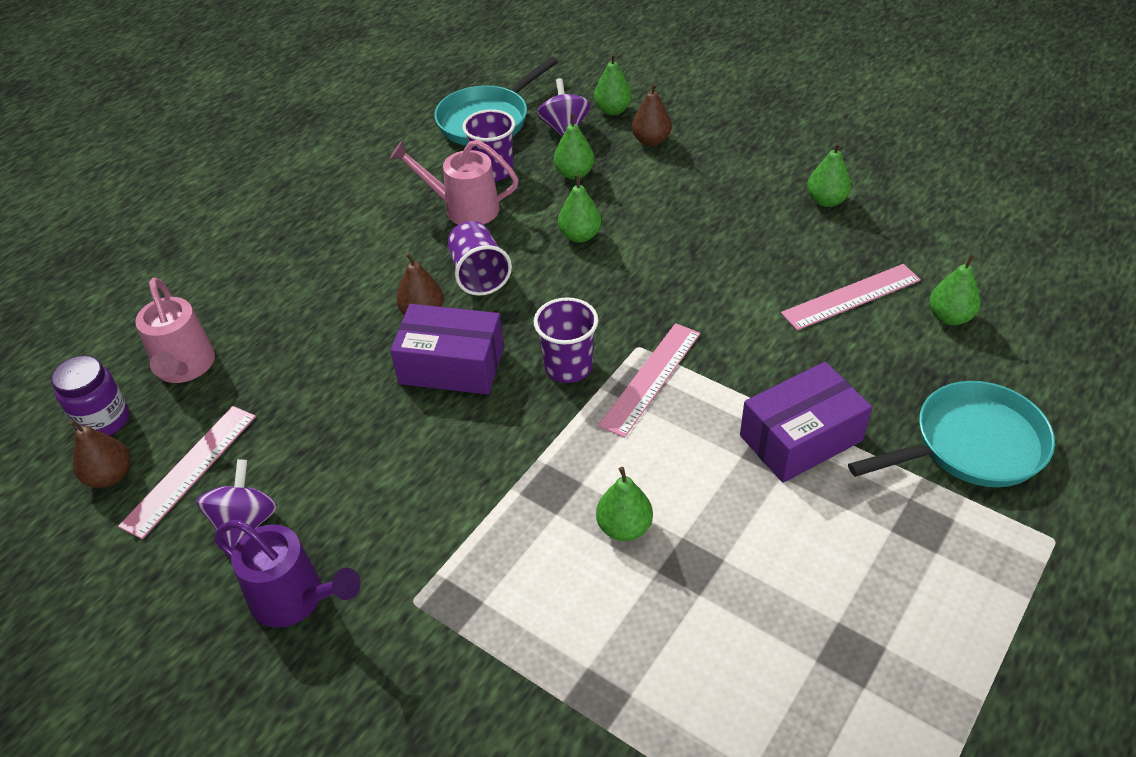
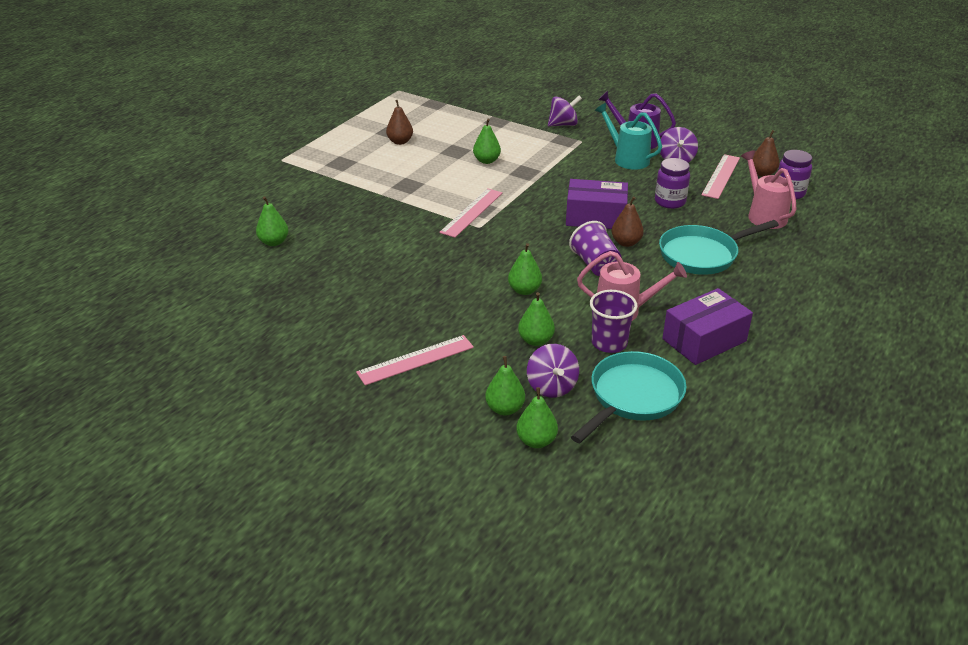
camera: 175 degrees right, 10 degrees down
(317, 401) = (670, 202): none -> purple jar
(340, 530) = (627, 158): none -> turquoise watering can
(437, 677) = (563, 124): none -> purple spinning top
(568, 367) = (522, 217): purple cup -> none
(651, 141) = (466, 373): brown pear -> brown pear (400, 142)
(800, 438) = (390, 190): purple box -> purple box (704, 340)
(826, 201) = (323, 317): green pear -> green pear (536, 441)
(851, 297) = (333, 252): pink ruler -> pink ruler (415, 360)
(971, 445) = (299, 188): turquoise pan -> turquoise pan (702, 255)

